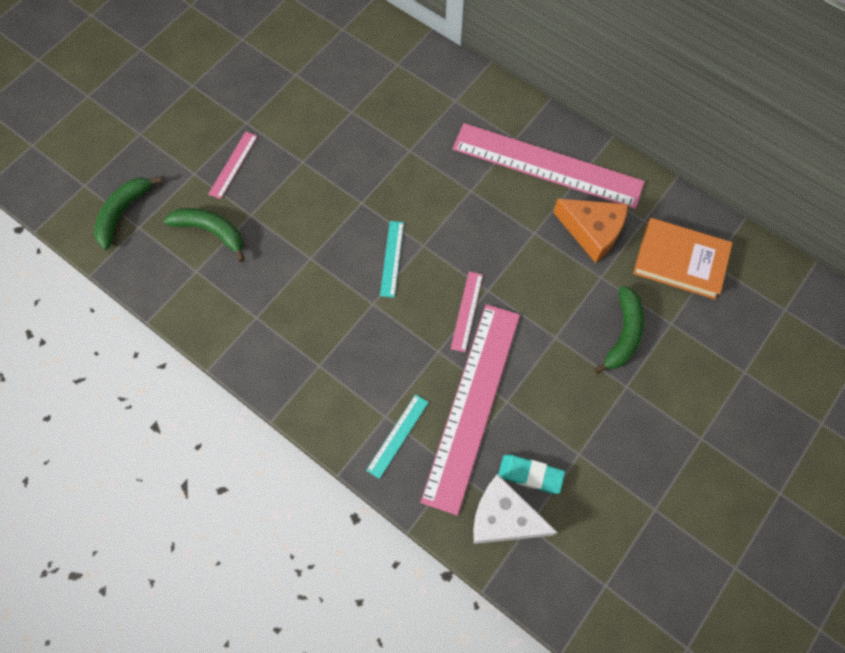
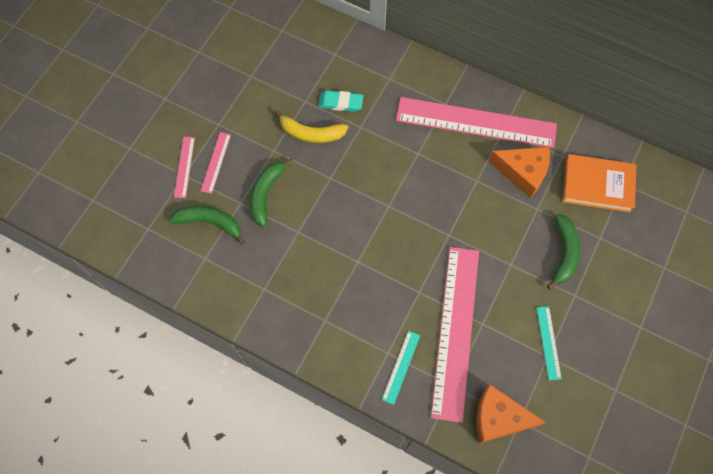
camera: 10 degrees left, 0 degrees up
(123, 213) = (132, 219): green banana -> green banana (266, 194)
(350, 149) = (311, 133): none -> yellow banana
(392, 258) = (365, 221): turquoise ruler -> turquoise ruler (548, 342)
(467, 311) = (435, 255): pink ruler -> pink ruler (184, 167)
(503, 518) = (499, 418): white cheese -> orange cheese
(530, 475) = (513, 380): turquoise eraser -> turquoise eraser (340, 103)

